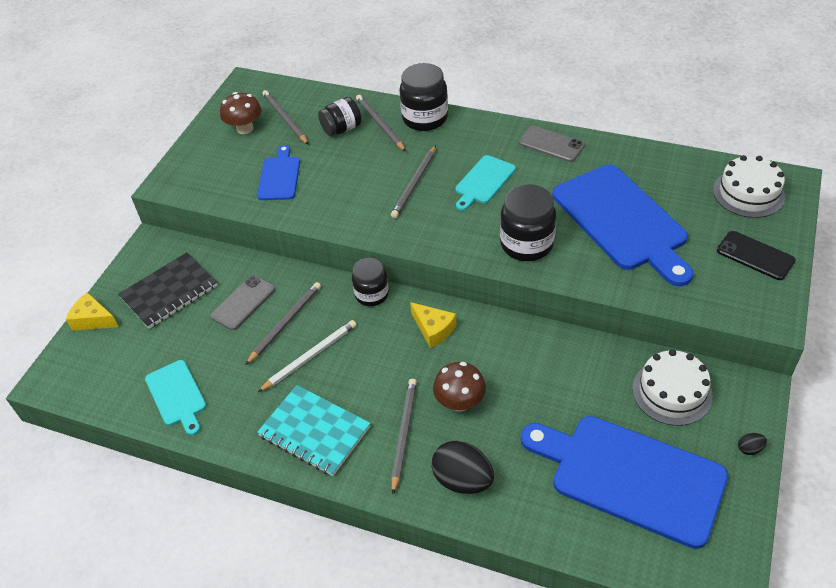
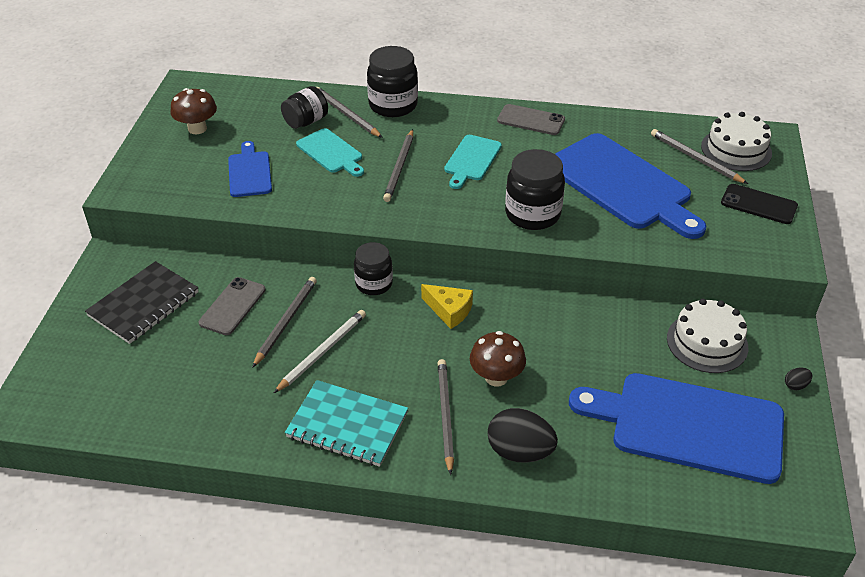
camera: 15 degrees left, 5 degrees down
(93, 319) = (59, 342): yellow cheese -> none
(177, 395) = (180, 408): turquoise cutting board -> turquoise cutting board (331, 152)
(285, 119) = (240, 116): grey pencil -> grey pencil (695, 159)

